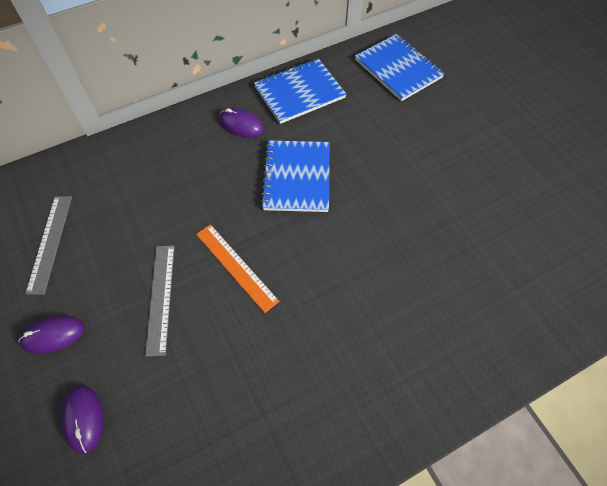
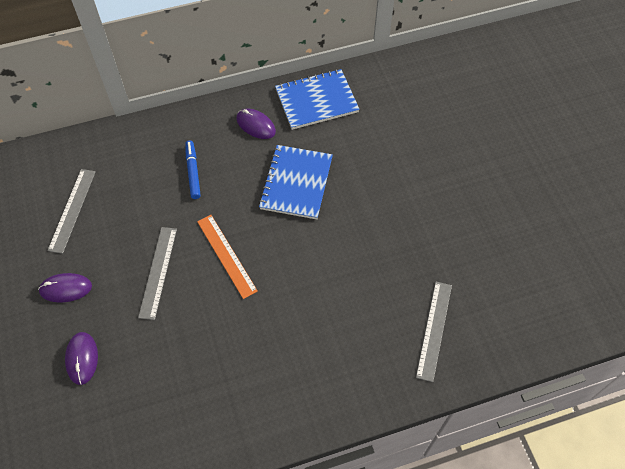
camera: 10 degrees right, 0 degrees up
(182, 182) = (193, 172): none -> blue marker
(398, 69) = (416, 89): blue notebook -> none
(485, 313) = (434, 330): none -> grey ruler

